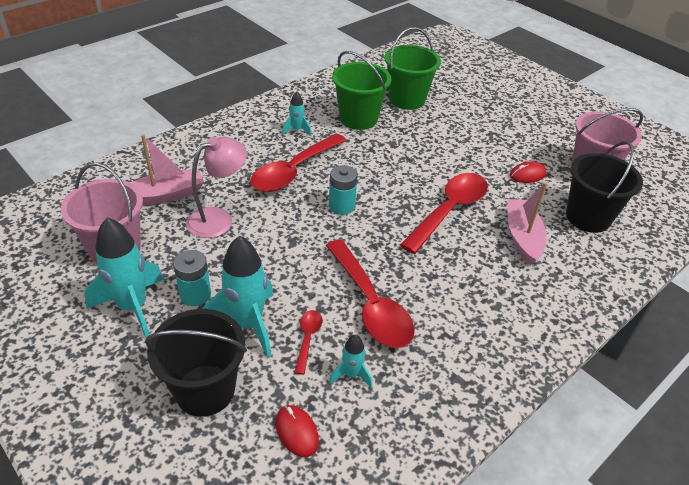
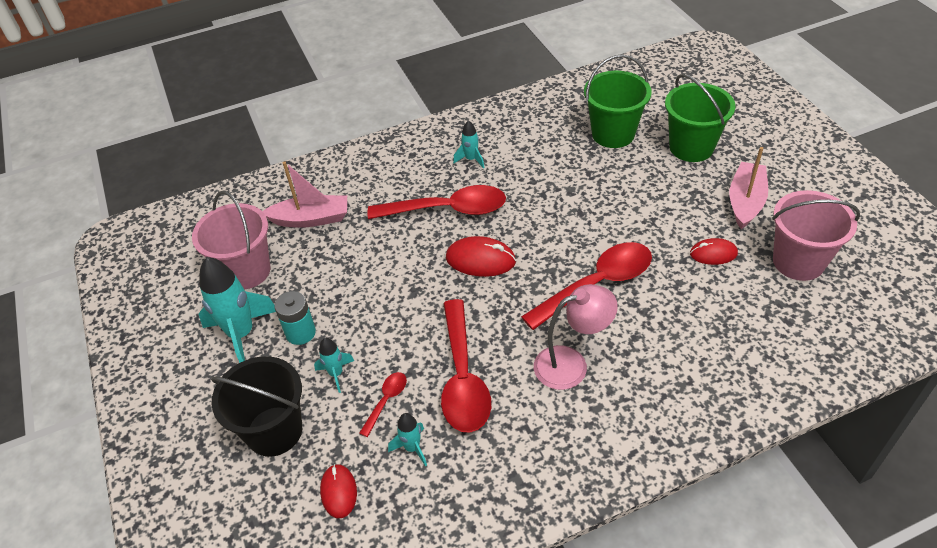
camera: 25 degrees right, 5 degrees up
(218, 219) = (352, 254): pink lamp -> pink lamp (571, 364)
(247, 324) = (336, 374): turquoise rocket -> turquoise rocket, size x0.50
(293, 171) = (447, 209): red spoon -> red spoon turned 150 degrees counterclockwise
(341, 206) = (480, 260): turquoise battery -> red mouse
(358, 119) = (545, 153): green bucket -> green bucket (691, 147)
(522, 237) = (666, 332): pink boat -> pink boat (745, 201)
(588, 217) = (761, 321): black bucket -> none

